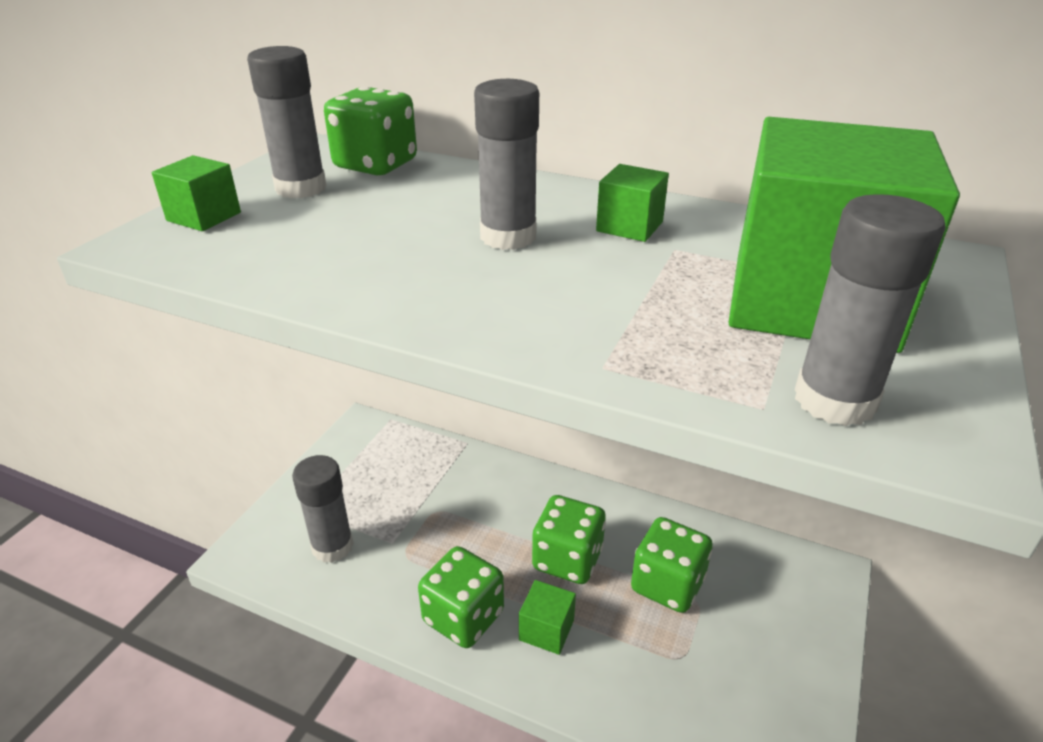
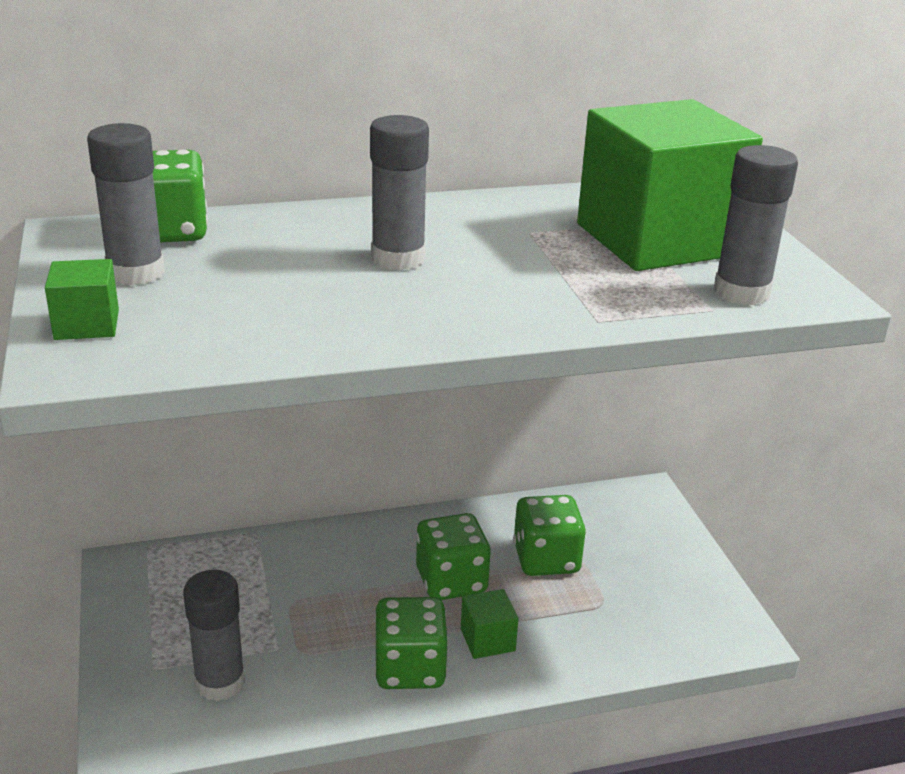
camera: 40 degrees left, 5 degrees down
(629, 226) = (474, 224): green cube -> none

